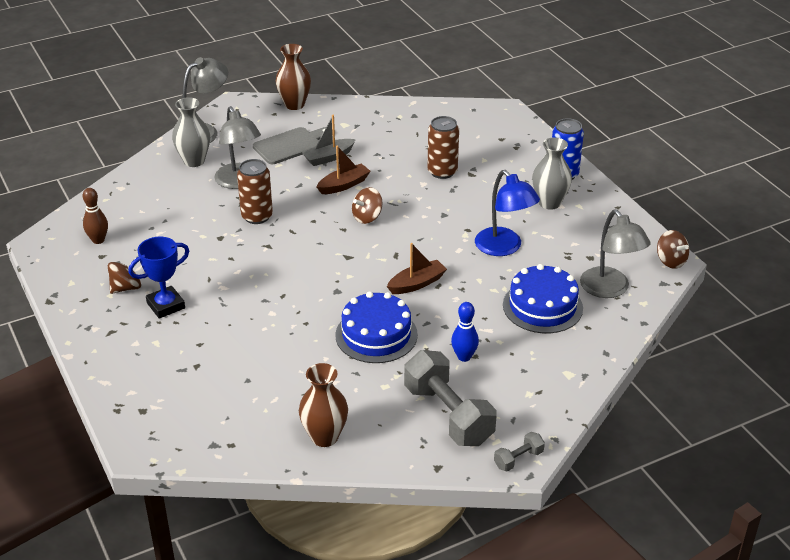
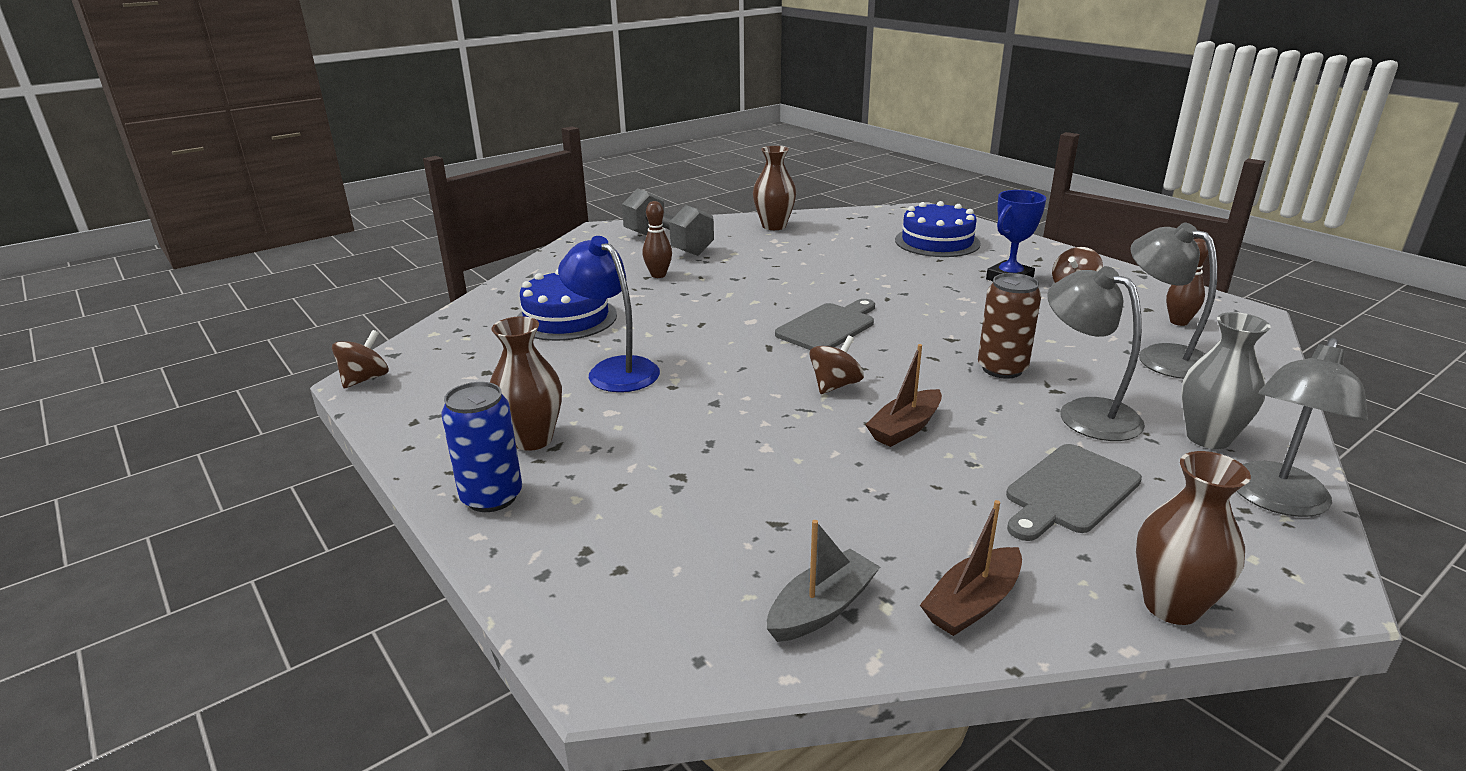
camera: 170 degrees right, 10 degrees down
(329, 157) = (971, 475): grey boat -> grey boat (821, 608)
(345, 269) = (829, 326): none -> grey cutting board
(376, 335) = (759, 280): blue cake -> blue cake (937, 242)
(417, 284) = (729, 322): brown boat -> brown boat (972, 603)
(442, 172) = (736, 473): brown can -> none
(464, 357) = (658, 275): blue bowling pin -> brown bowling pin
(518, 459) = (603, 230): grey dumbbell -> none
(549, 203) = (532, 439): grey vase -> brown vase
(610, 289) = (472, 341): grey lamp -> grey lamp (1161, 356)
(670, 261) = (365, 379): brown spinning top -> brown spinning top turned 75 degrees clockwise

